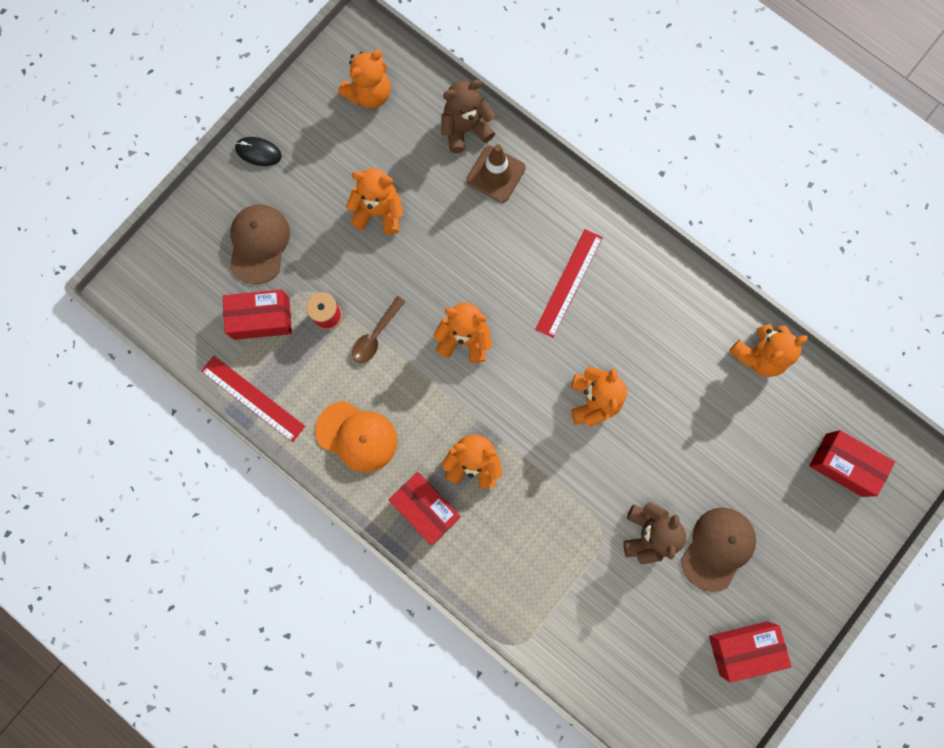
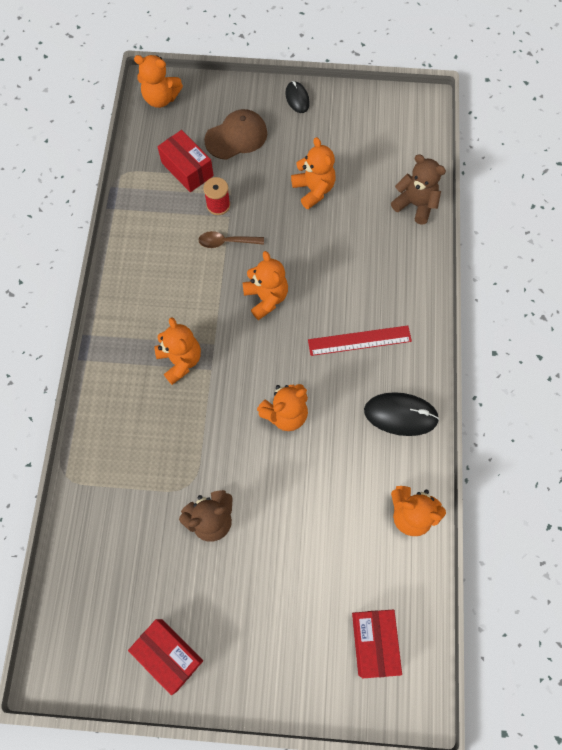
camera: 55 degrees right, 10 degrees down
(253, 398) = (130, 198): red ruler -> none
(357, 436) = (147, 275): orange cap -> none
(369, 94) = (389, 134): orange teddy bear -> orange teddy bear (161, 98)
(426, 508) = (126, 350): red box -> none
(496, 174) = (399, 243): brown traffic cone -> none
(665, 298) = (400, 415): none -> black mouse
(718, 548) = (235, 581): brown cap -> none

